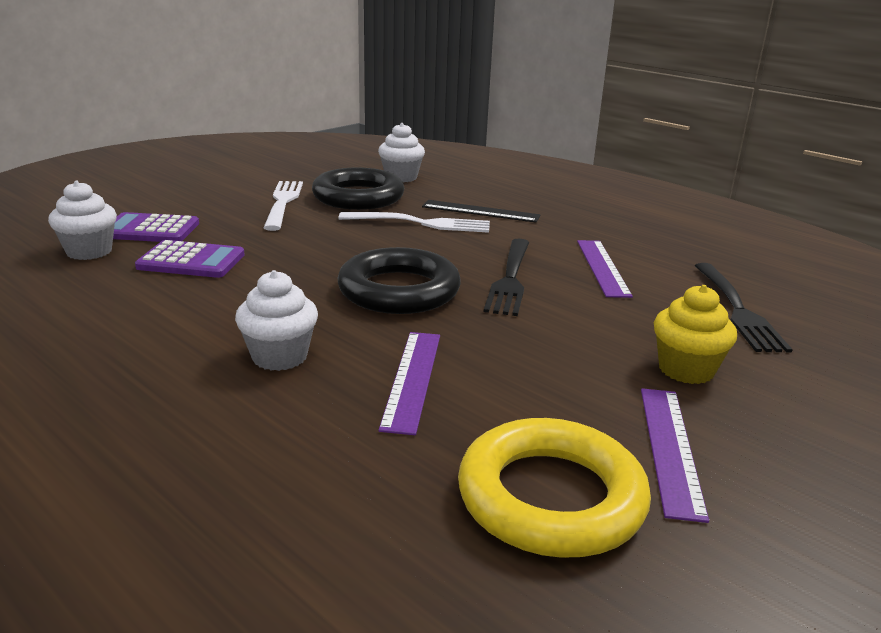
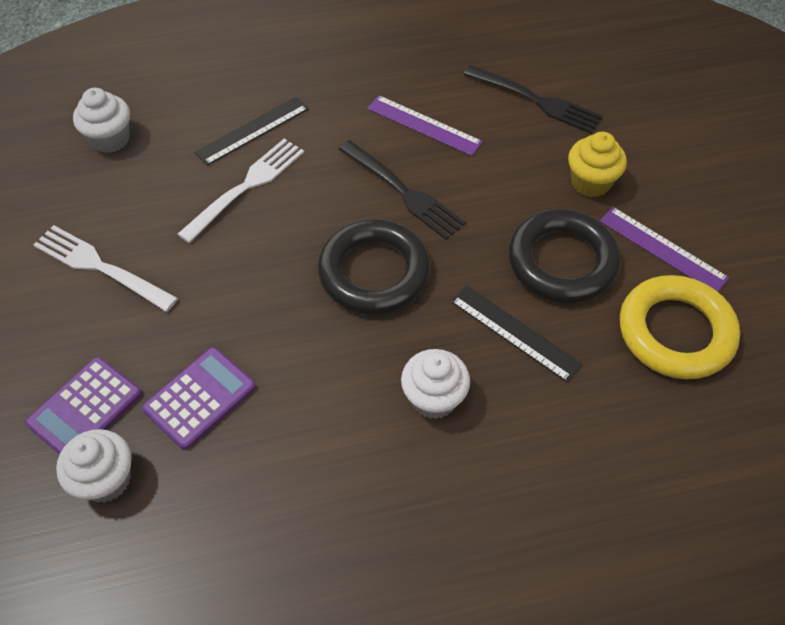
camera: 55 degrees left, 30 degrees up
(358, 197) = (137, 199): black ring -> black ring (562, 262)
(412, 379) = (515, 332): purple ruler -> black ruler

